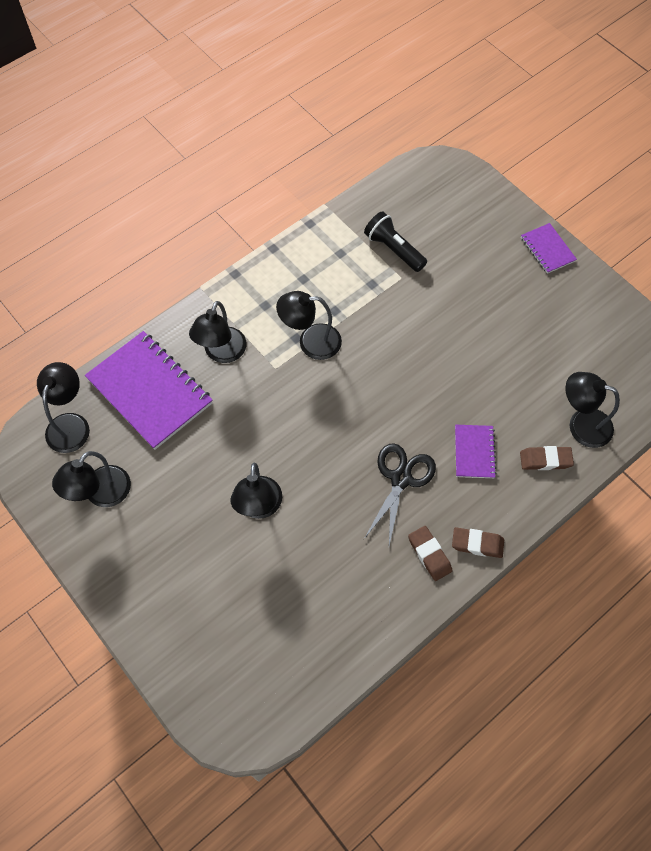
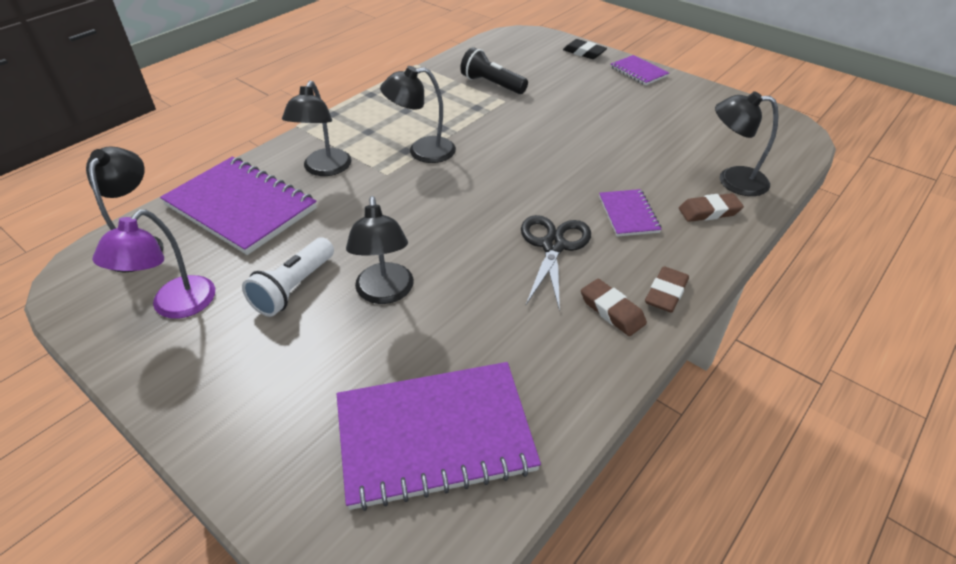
camera: 10 degrees left, 20 degrees down
(101, 494) = (175, 306): black lamp -> purple lamp
(189, 490) = (294, 288): none -> white flashlight
(278, 641) = (434, 435): none -> purple notebook
(477, 544) = (666, 293): brown eraser -> brown eraser turned 60 degrees counterclockwise
(500, 208) = (584, 53): none -> black eraser

